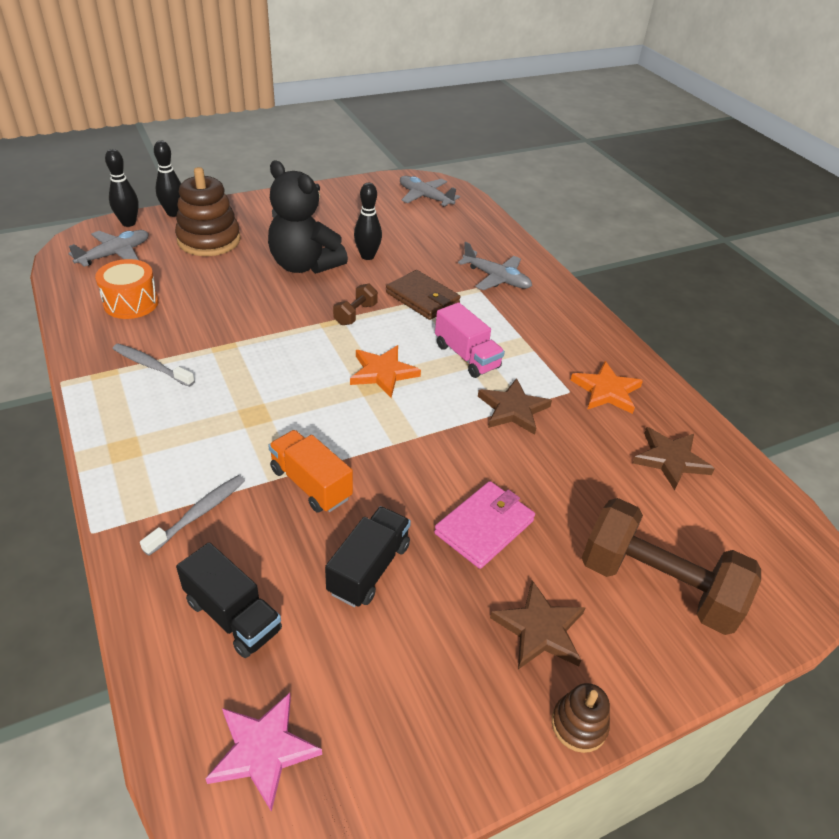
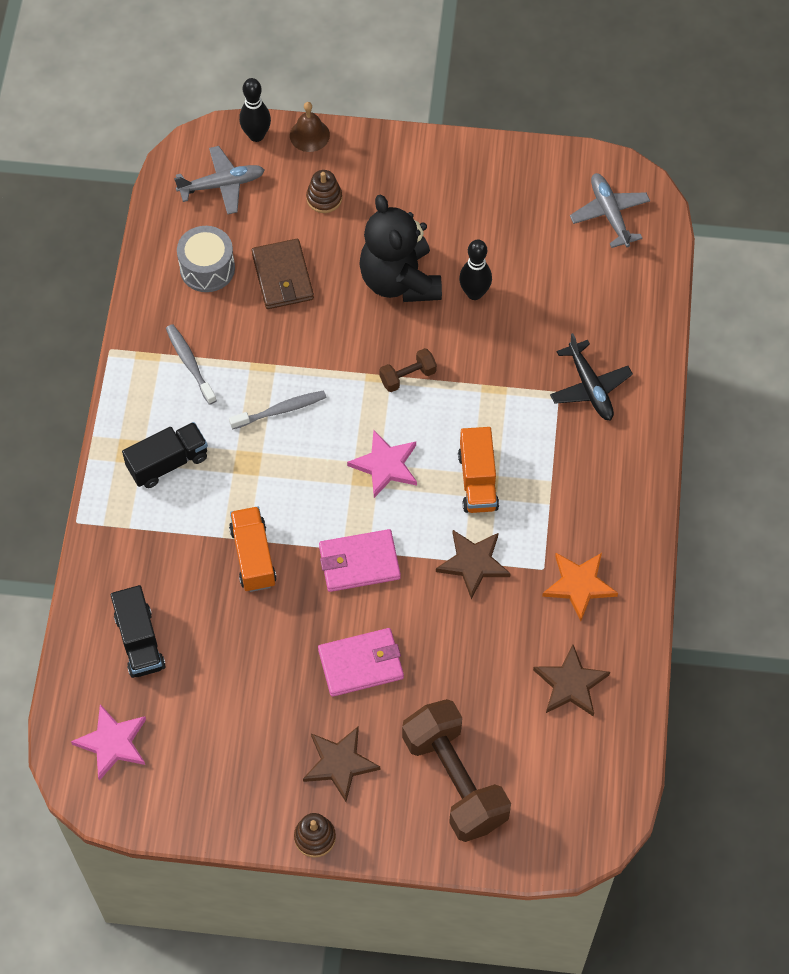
camera: 35 degrees right, 20 degrees up
(131, 303) = (207, 268): orange drum -> grey drum
(173, 213) = (309, 135): black bowling pin -> brown bell
(199, 513) = (157, 543): grey toothbrush -> grey toothbrush (281, 410)
(209, 240) = (324, 198): brown stacking toy -> brown stacking toy, size x0.50
(369, 568) = (252, 653): black truck -> black truck (168, 463)
(383, 373) = (385, 465): orange star -> pink star
(416, 448) = (359, 563): none -> pink wallet
(422, 298) = (490, 383): brown wallet -> brown wallet (282, 277)
(466, 356) = (477, 481): pink truck -> orange truck
(496, 278) = (590, 387): grey plane -> black plane

